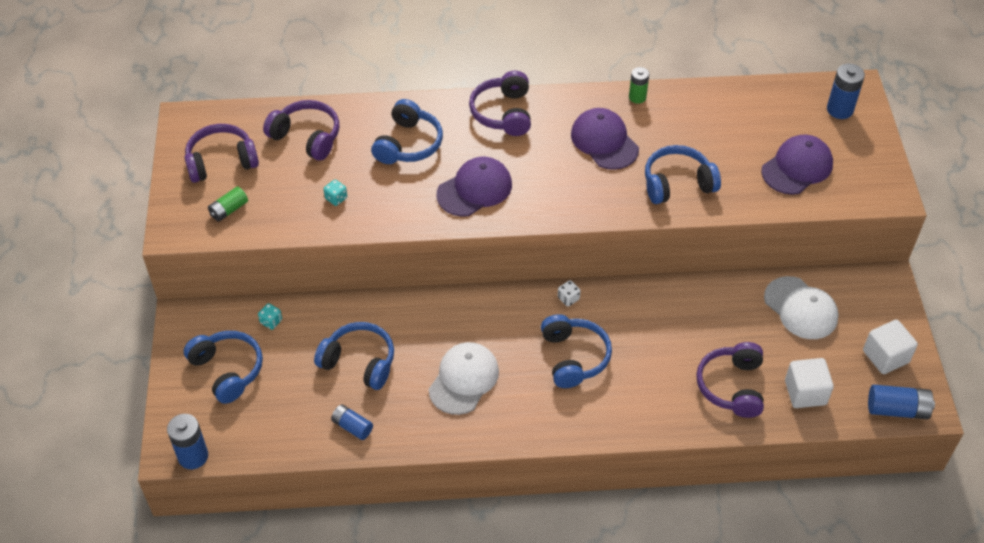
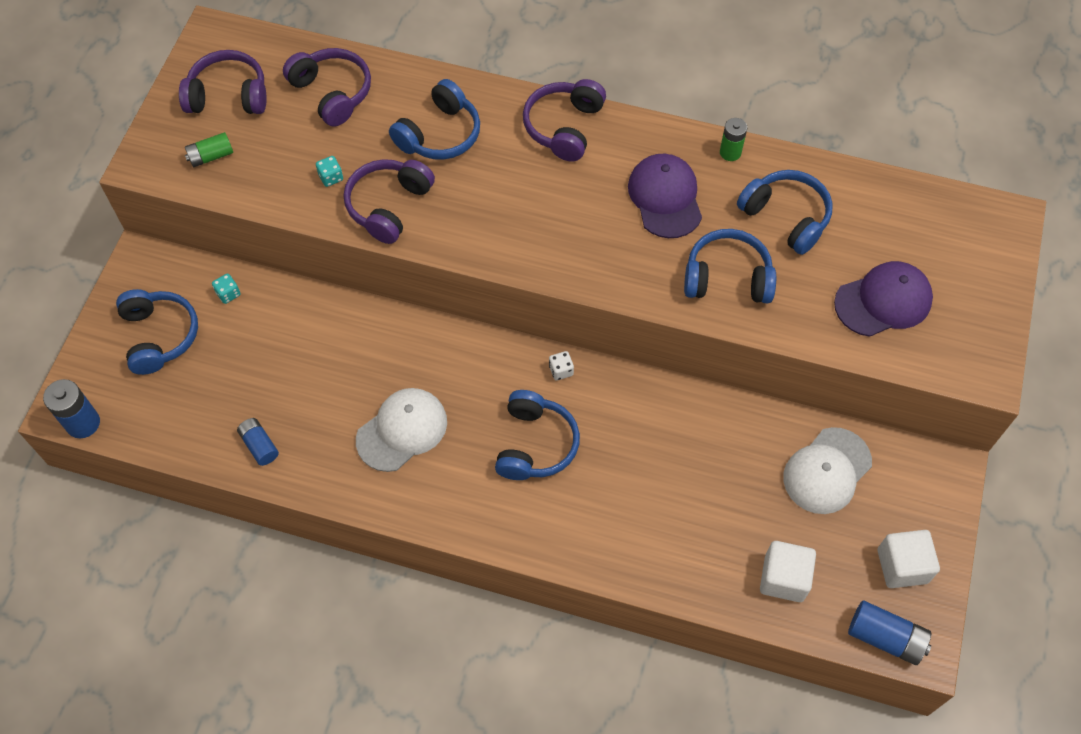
camera: 20 degrees right, 10 degrees up
(359, 362) = (299, 372): blue headphones -> blue headphones (786, 217)
(475, 189) = (488, 213): purple cap -> none
(732, 386) = (700, 541): purple headphones -> purple headphones (388, 206)
(801, 308) = (827, 471): white cap -> white cap turned 60 degrees clockwise
(840, 109) = (972, 241): blue battery -> none

